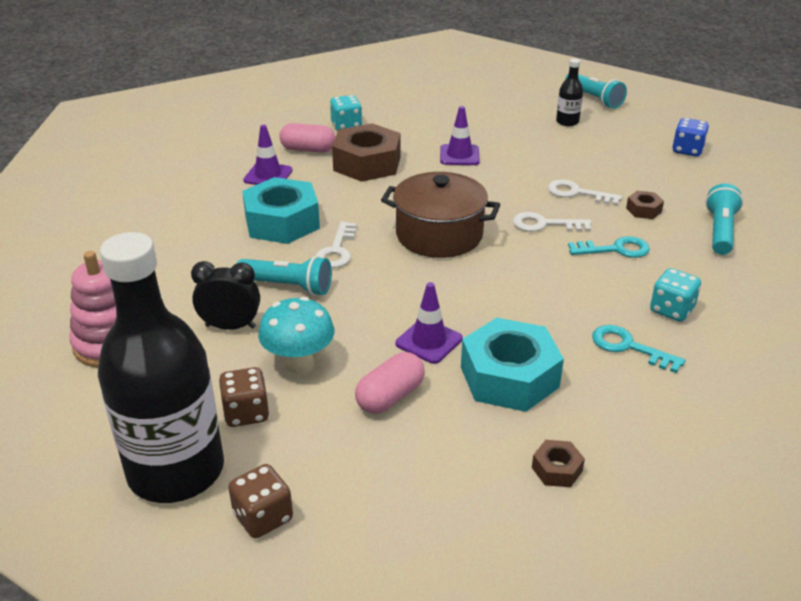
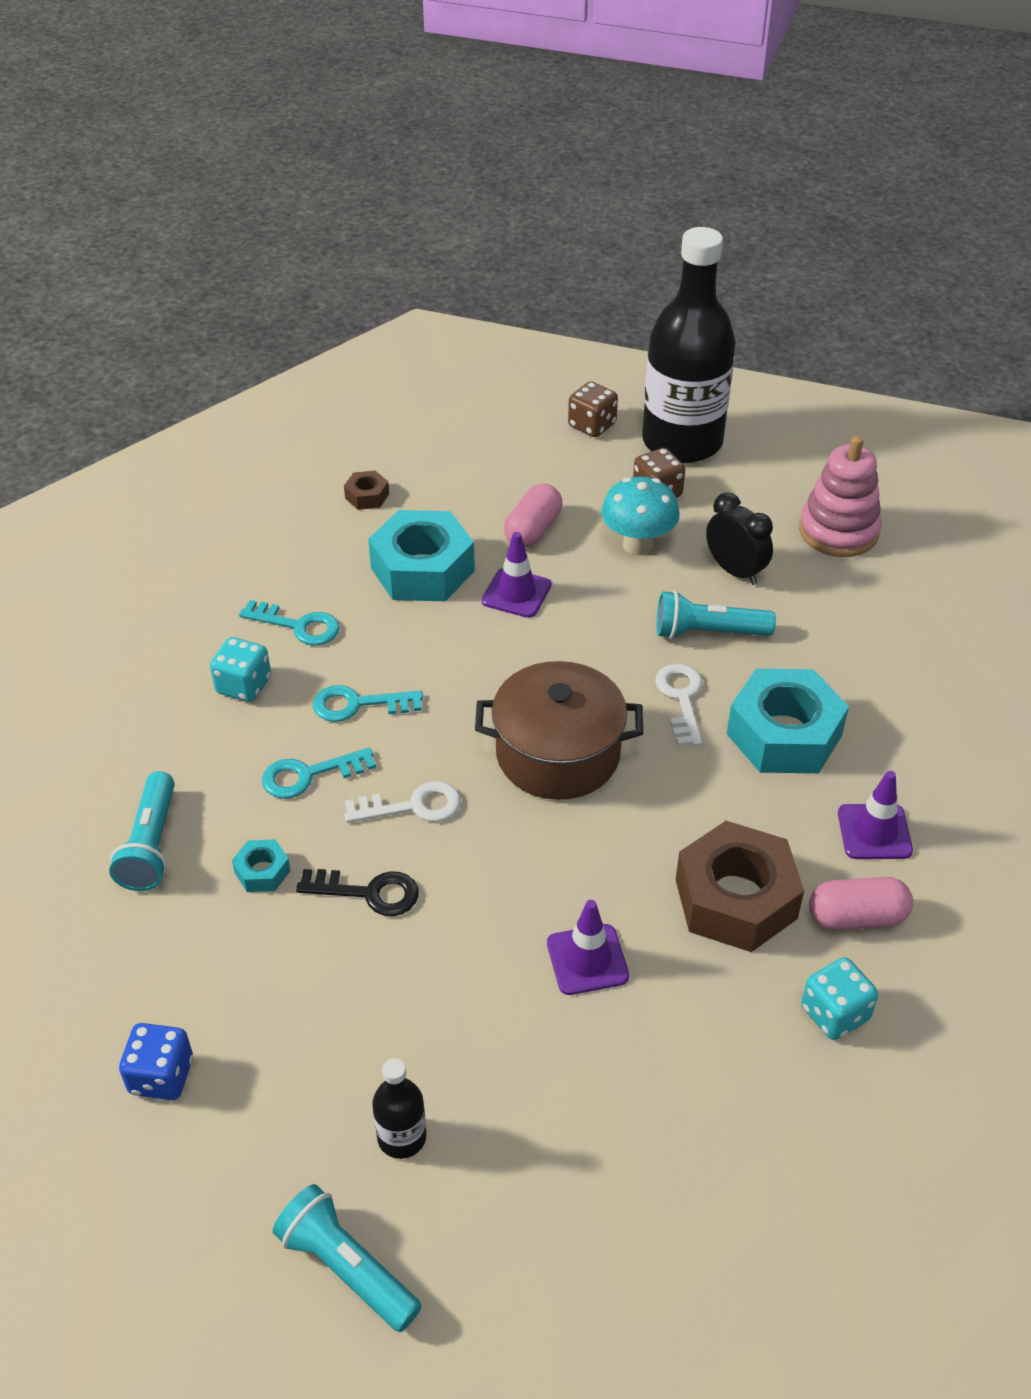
camera: 165 degrees right, 10 degrees up
(230, 326) = (735, 571): black clock -> black clock turned 120 degrees counterclockwise
(577, 193) = (368, 892): white key -> black key
(577, 283) = (359, 705): none -> turquoise key
(643, 210) = (262, 871): brown nut -> turquoise nut

